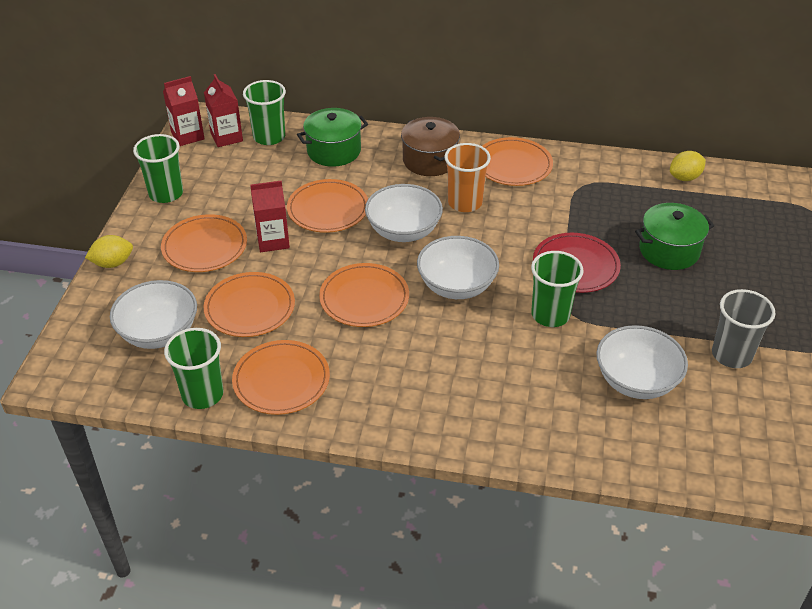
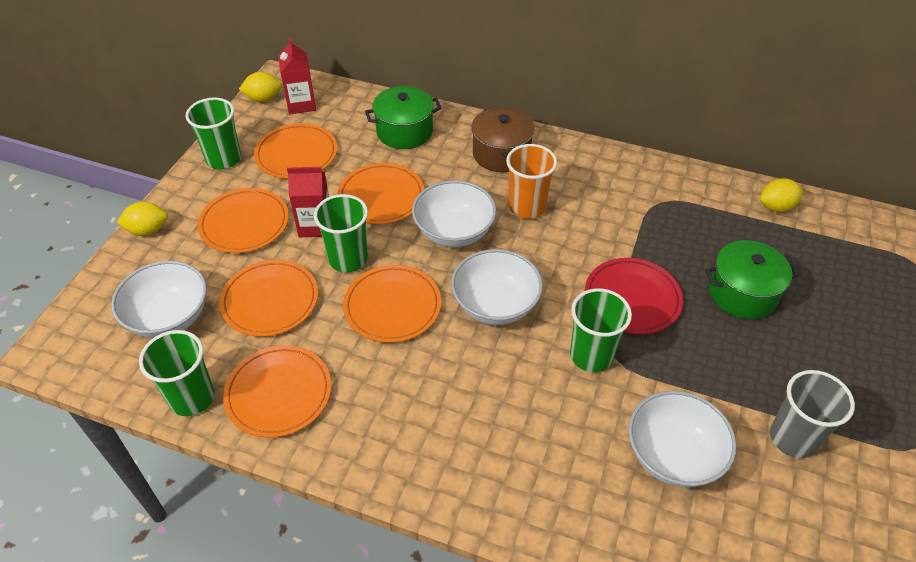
camera: 10 degrees right, 5 degrees up
(187, 136) = (263, 98): red carton -> yellow lemon
(269, 137) = (343, 109): green cup -> green cup (348, 259)
(513, 165) = (589, 169): orange plate -> orange plate (296, 154)

